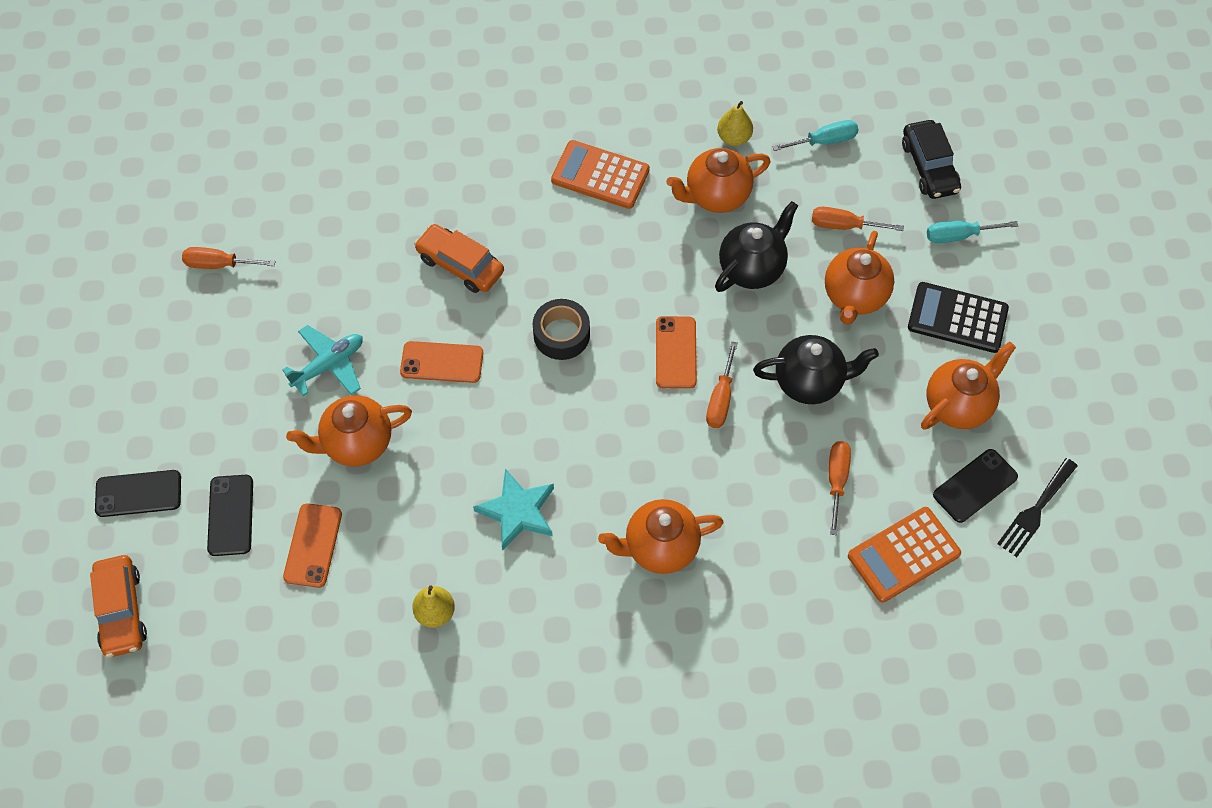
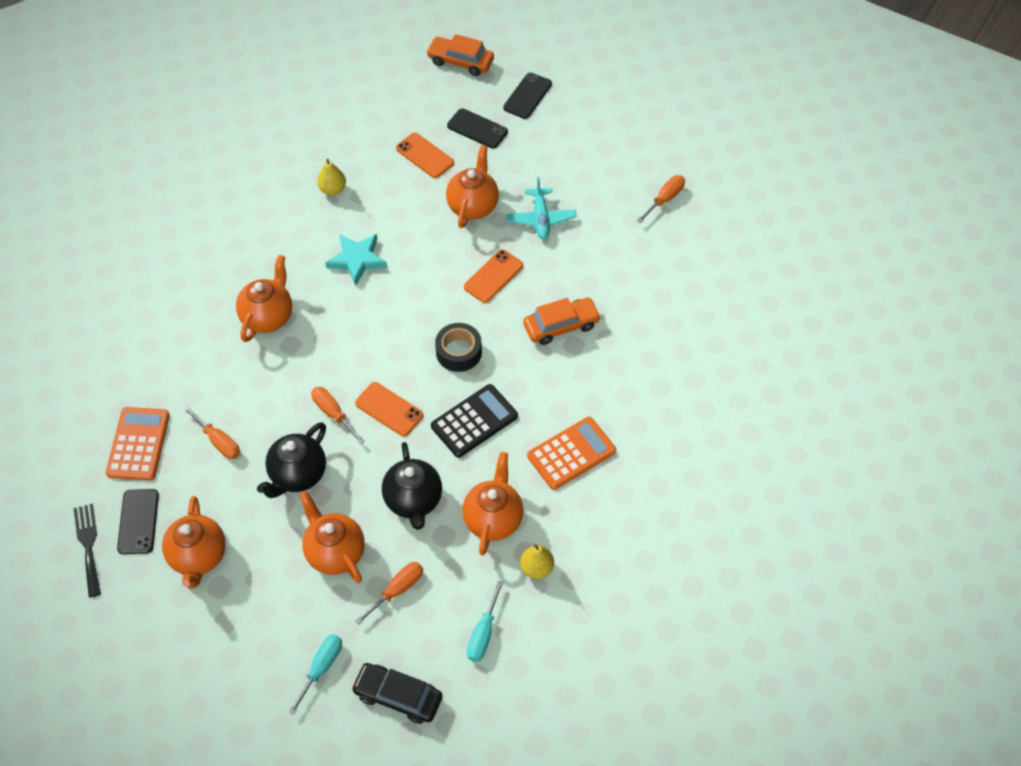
camera: 125 degrees right, 5 degrees down
(957, 318) = (259, 610): black calculator -> black calculator (474, 421)

